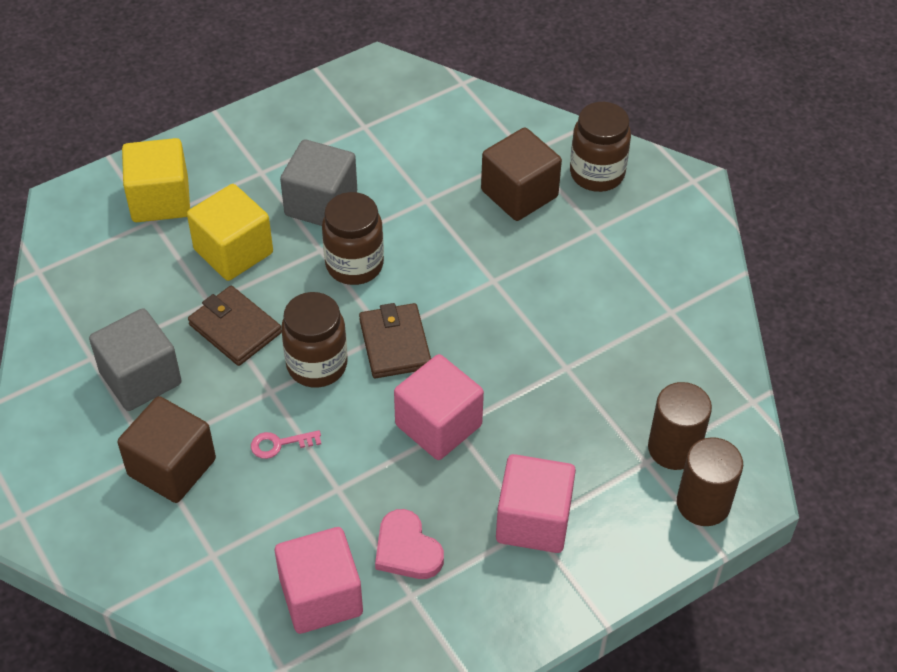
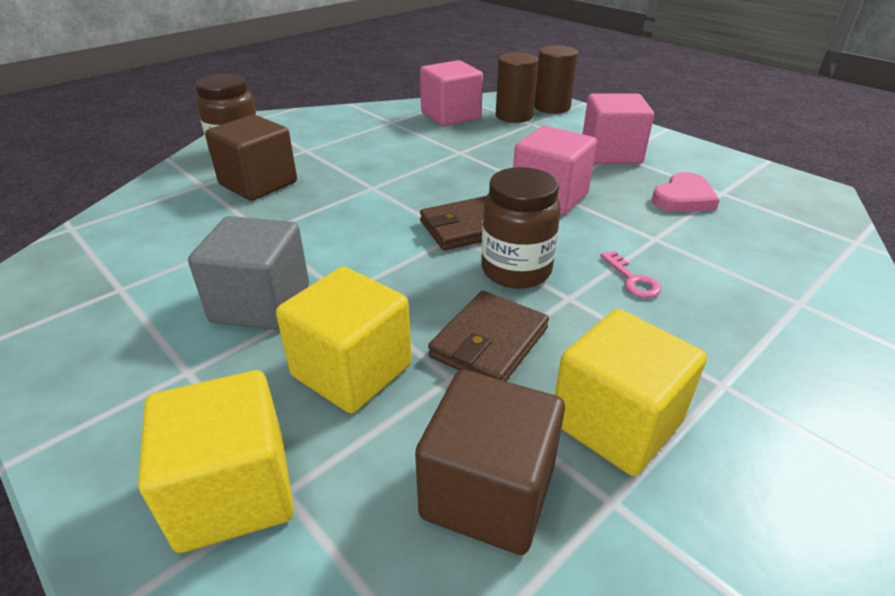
camera: 100 degrees left, 15 degrees down
(140, 378) = (616, 422): grey cube -> yellow cube
(172, 467) = (726, 357): brown cube -> brown cube (488, 492)
(321, 596) = (770, 232): pink cube -> pink cube (451, 116)
(354, 265) = (363, 265): brown jar -> none

